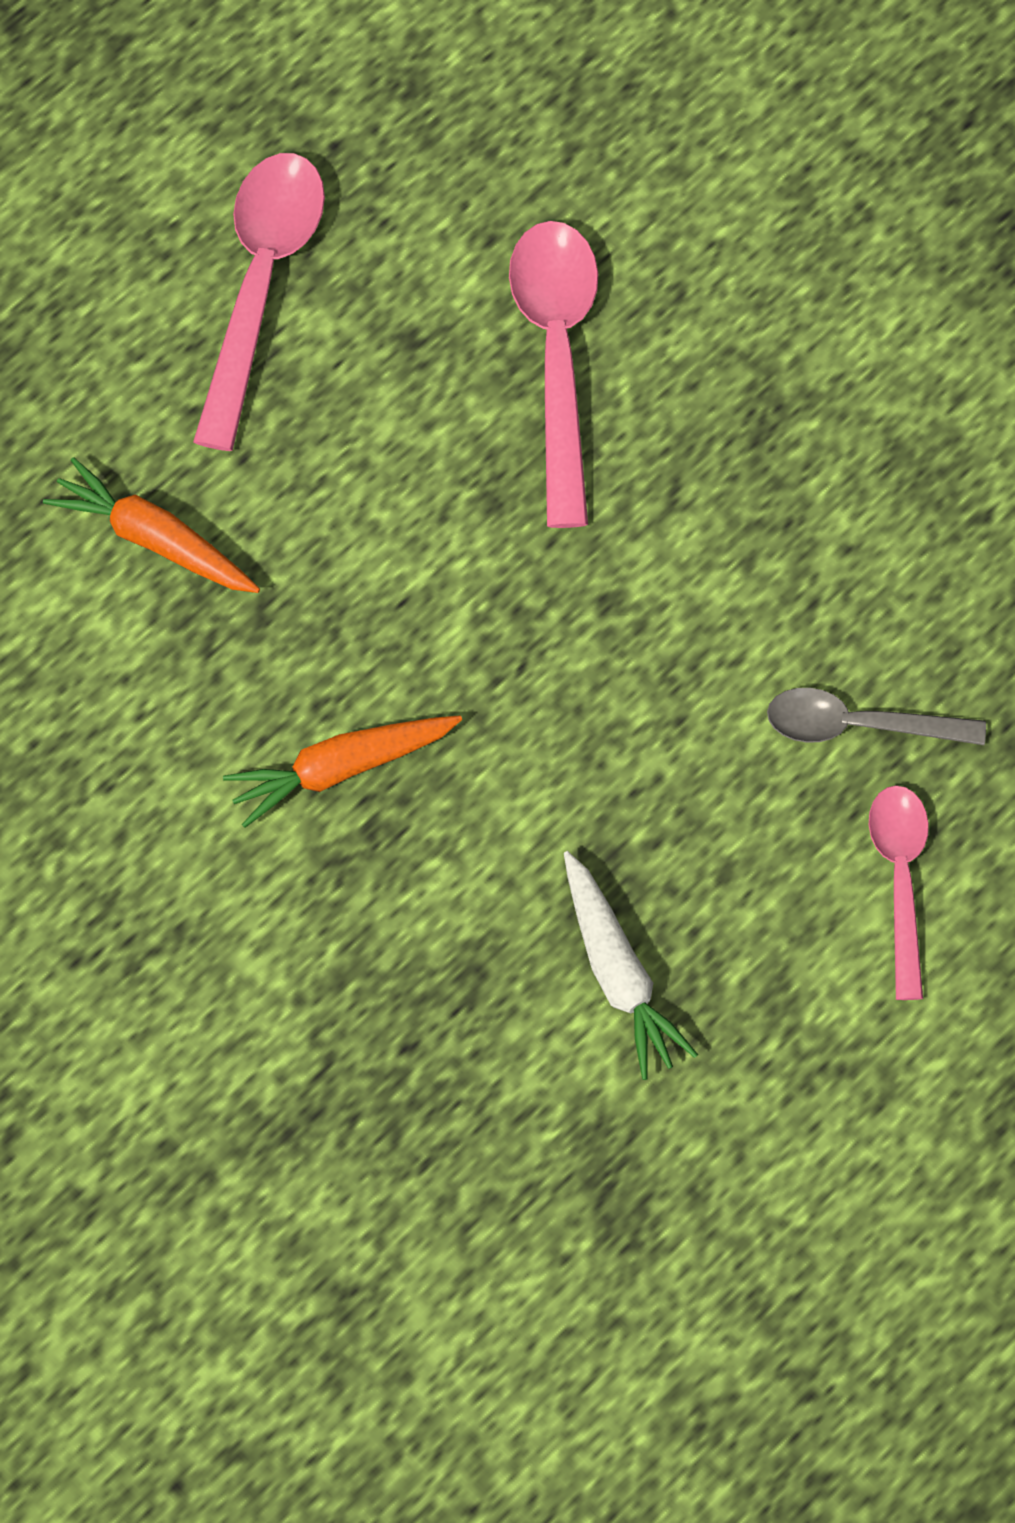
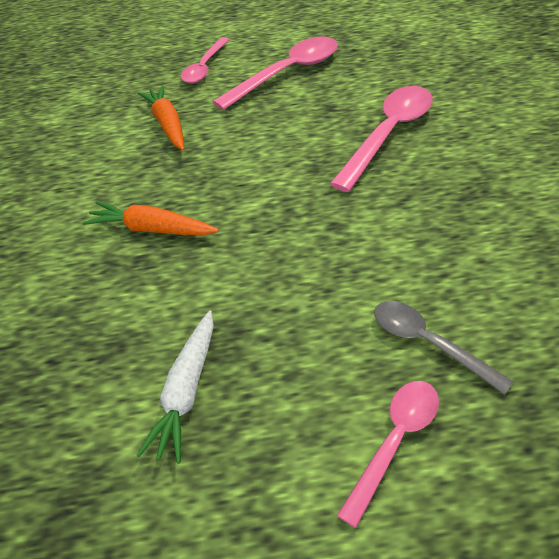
camera: 40 degrees right, 20 degrees down
(82, 349) = (204, 67): none -> pink spoon

